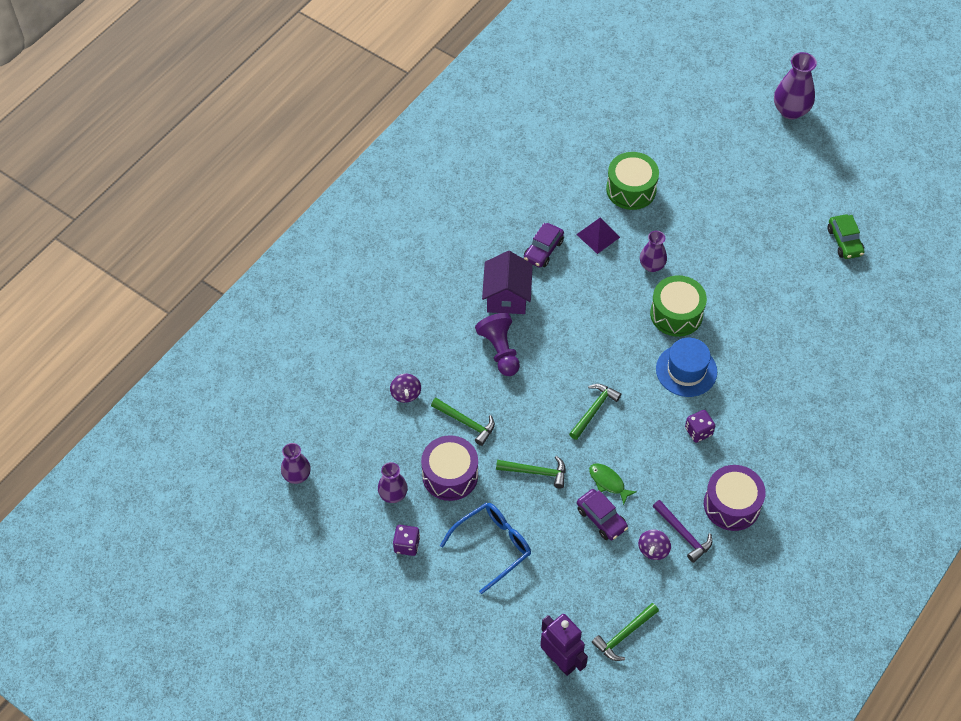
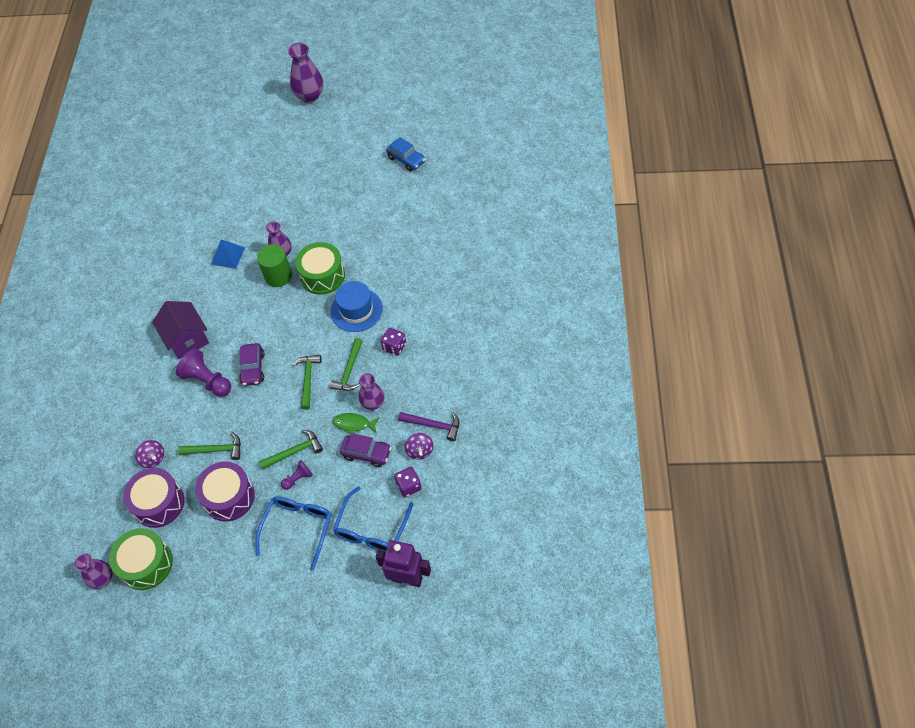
camera: 30 degrees left, 0 degrees up
(393, 494) = (192, 541): purple vase -> purple vase (373, 403)
(407, 545) = (229, 573): purple dice -> purple dice (409, 486)
(523, 500) = (298, 478): none -> purple pawn
(543, 250) = (193, 289): purple car -> purple car (253, 368)
(558, 593) = (371, 529): none -> blue glasses
(598, 235) = (228, 255): purple pyramid -> blue pyramid
(624, 635) = (441, 527): green hammer -> green hammer (349, 371)
(631, 189) = (231, 210): green drum -> green drum (146, 564)
(633, 287) = (278, 276): none -> green cylinder
(731, 505) = (453, 382): purple drum -> purple drum (159, 503)
(844, 242) = (406, 159): green car -> blue car

